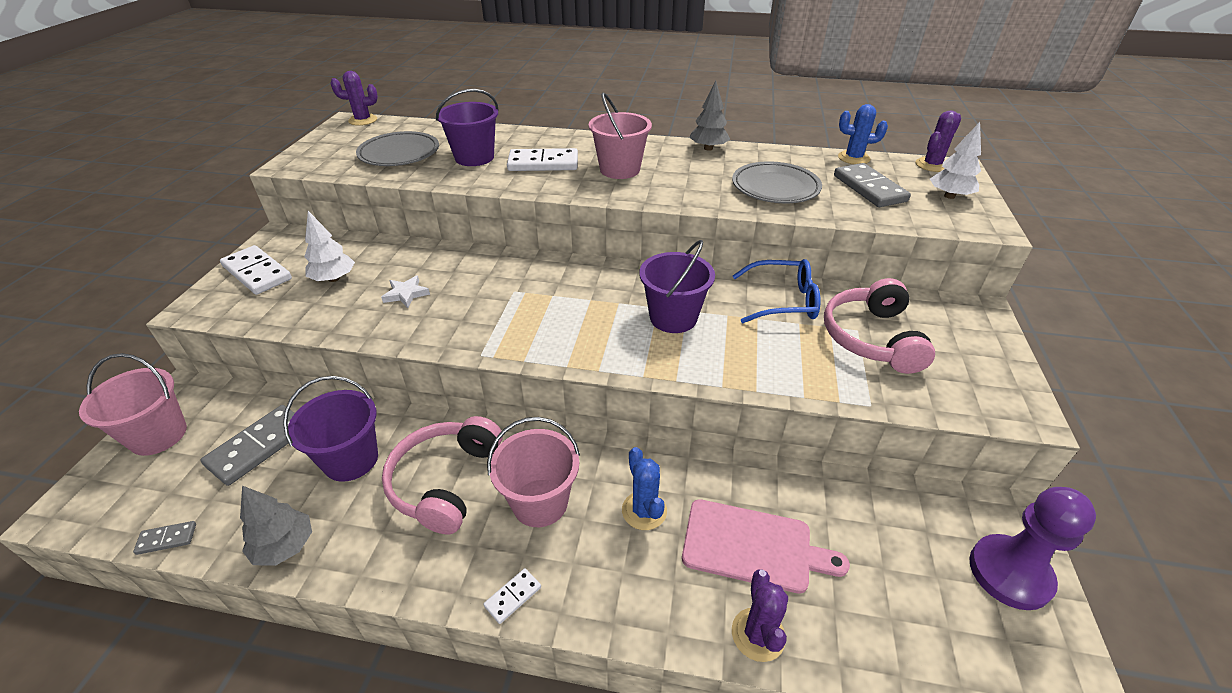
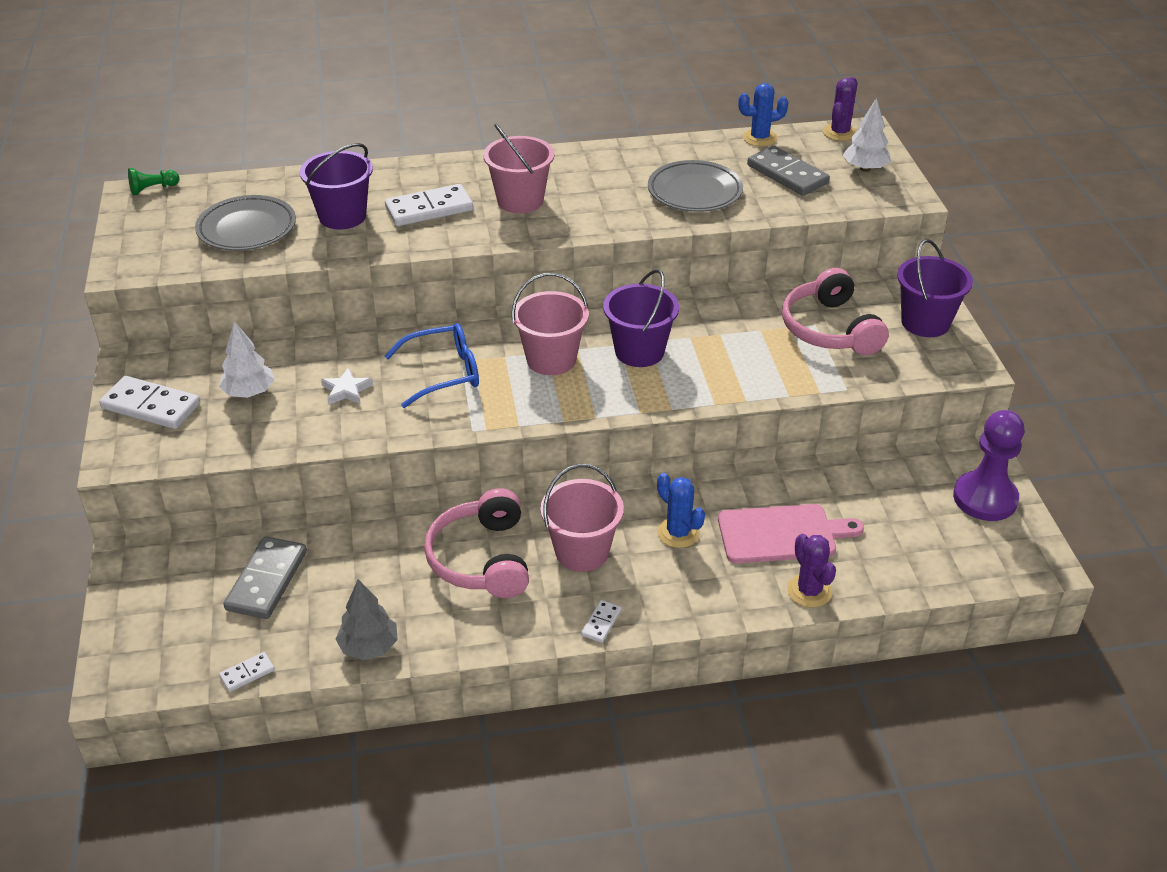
camera: 20 degrees left, 0 degrees up
(158, 435) = (145, 600): pink bucket -> pink bucket (551, 359)
(167, 539) = (247, 673): grey domino -> white domino
(351, 460) = (373, 566): purple bucket -> purple bucket (925, 322)
(363, 120) = (153, 189): purple cactus -> green pawn
(708, 148) = (601, 153): grey tree -> none
(783, 301) = (737, 311): blue glasses -> blue glasses (443, 373)

